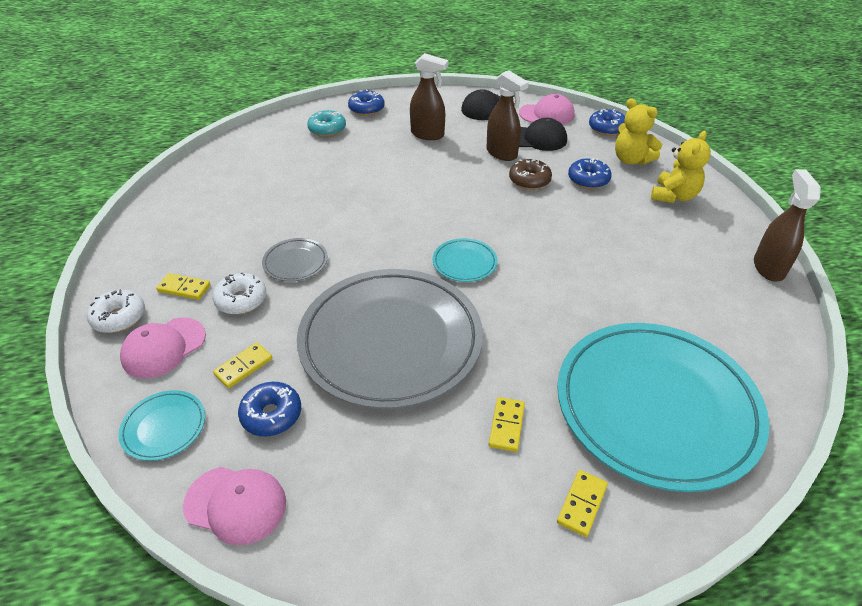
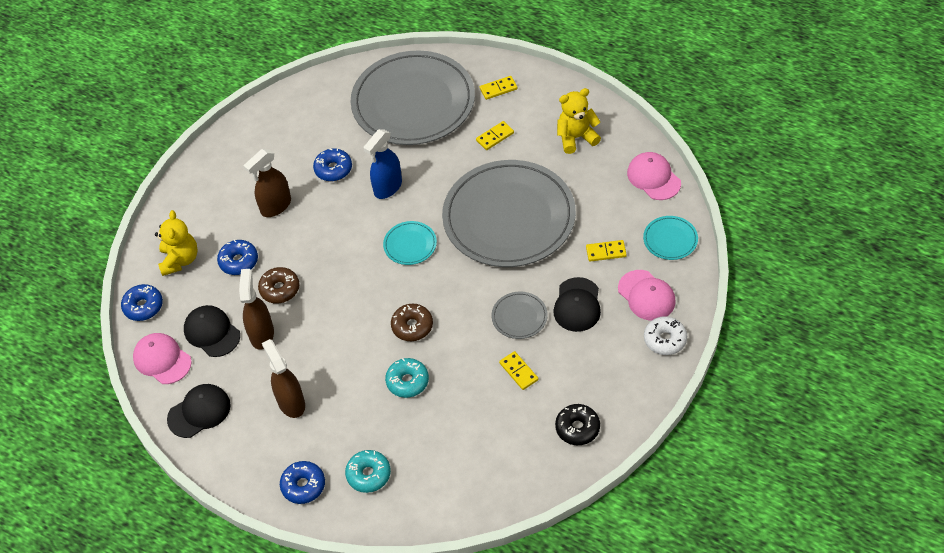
camera: 135 degrees left, 10 degrees up
(164, 348) = (646, 295): pink cap -> pink cap turned 60 degrees clockwise
(176, 217) = (577, 428): none -> black donut
(184, 288) = (609, 340): yellow domino -> yellow domino (518, 371)
(241, 300) = (577, 305): white donut -> black cap
(271, 415) = (608, 212): blue donut -> blue donut (333, 169)
(353, 180) = (407, 381): none -> turquoise donut
(389, 210) = (412, 326): none -> brown donut
(551, 297) = (387, 187): none -> blue spray bottle
(656, 406) = (413, 102): turquoise plate -> grey plate
(673, 196) = (206, 208): yellow teddy bear -> yellow teddy bear (576, 137)
(768, 267) = (240, 127): brown spray bottle -> brown spray bottle (275, 206)

